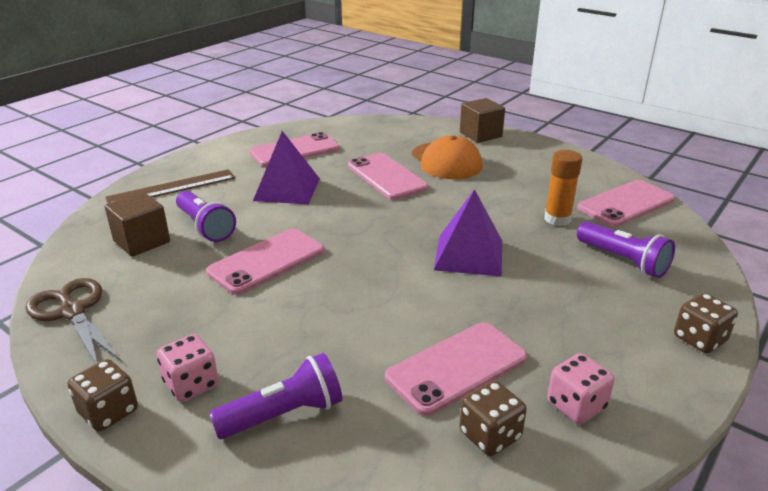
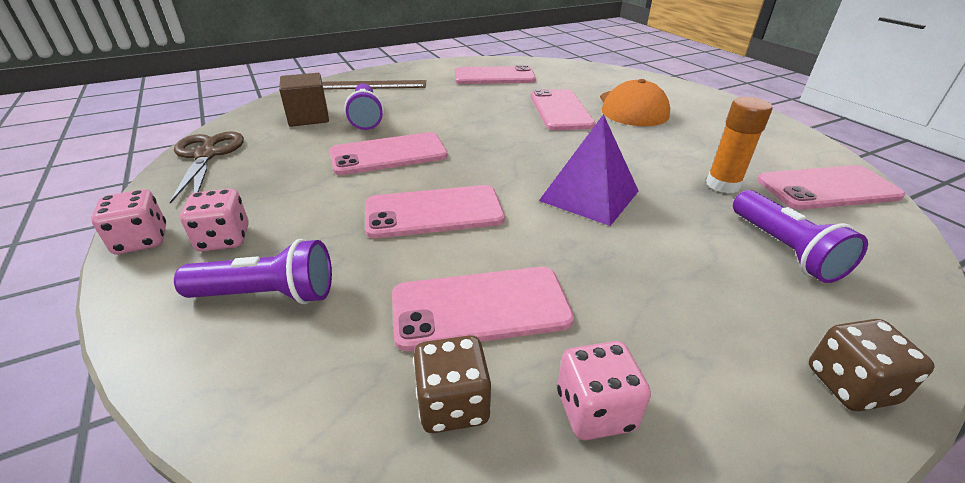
camera: 25 degrees right, 5 degrees up
(108, 412) = (141, 240): brown dice -> pink dice
(287, 189) = (460, 103): purple pyramid -> none
(358, 304) = (434, 212): none -> pink phone
(480, 134) = (687, 93): brown cube -> none

